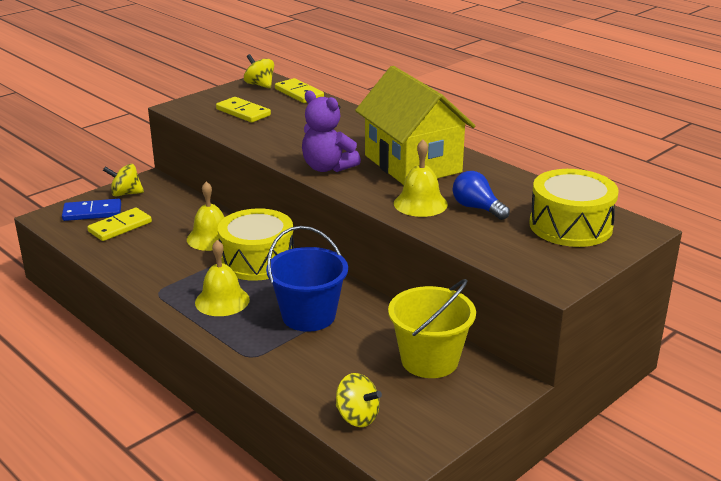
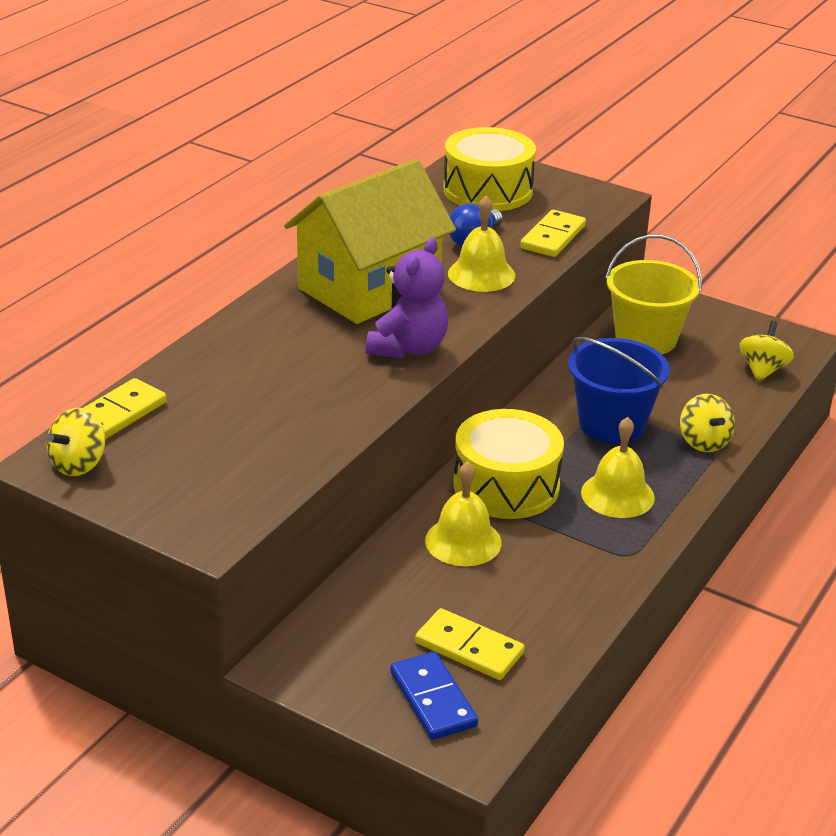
camera: 105 degrees left, 5 degrees up
(125, 194) = (348, 679): yellow spinning top -> yellow spinning top (703, 442)
(243, 112) = (221, 457): yellow domino -> yellow domino (553, 237)

